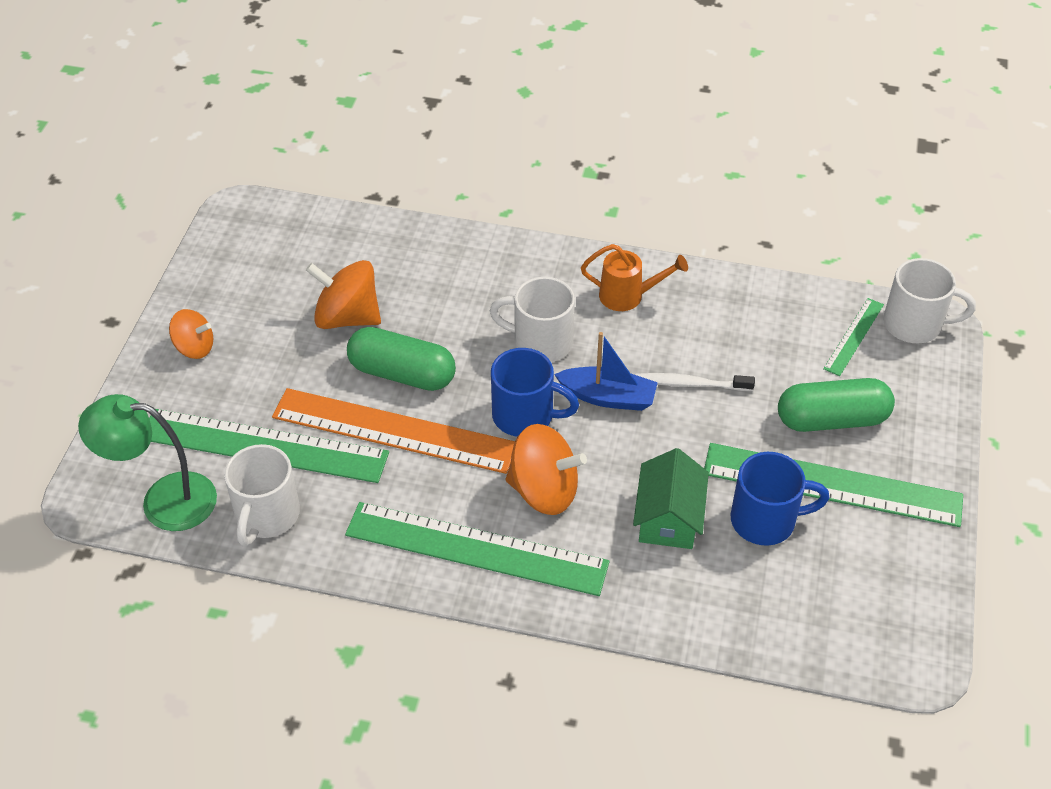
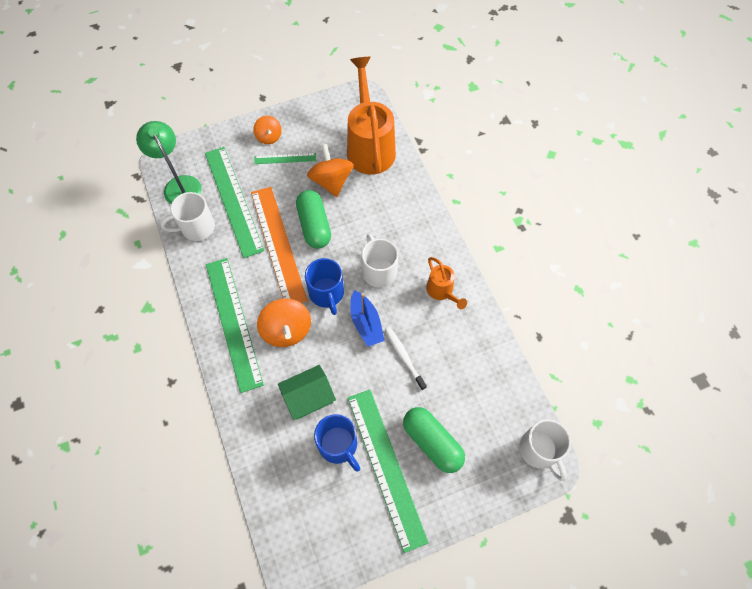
camera: 55 degrees right, 15 degrees up
(333, 248) = (370, 147): none -> orange watering can
(854, 336) = (503, 421): green ruler -> green ruler (285, 158)

